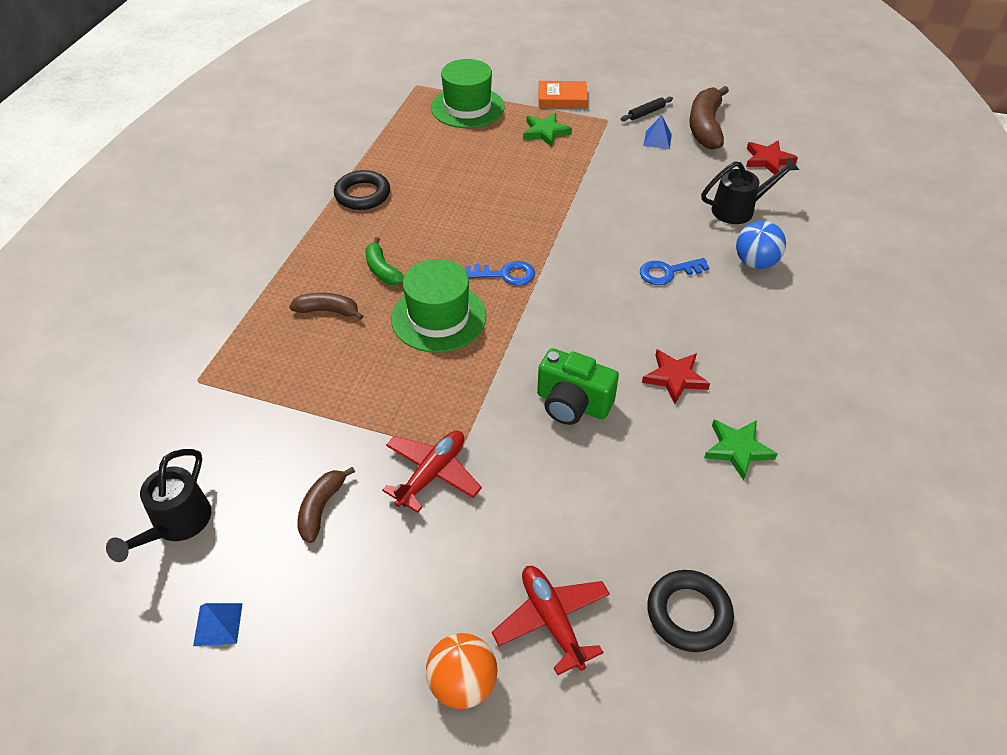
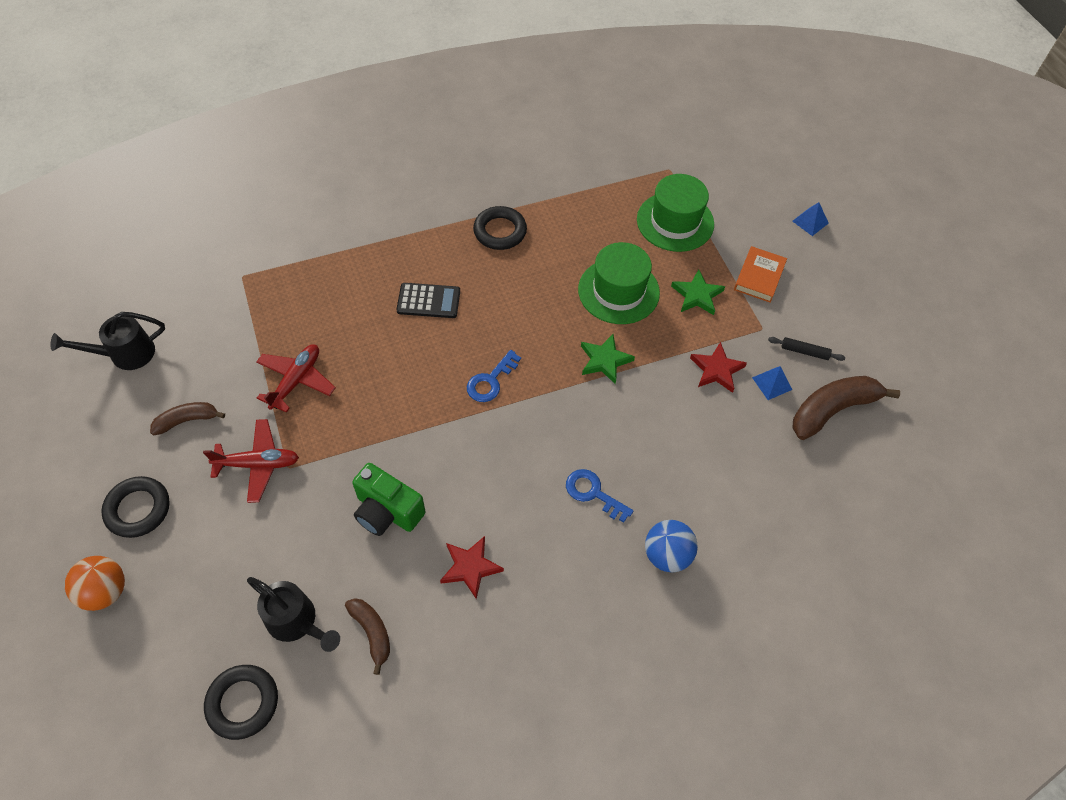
camera: 50 degrees right, 10 degrees up
(218, 624) = (70, 429): blue pyramid -> blue pyramid (810, 222)
(328, 311) = (360, 299): brown banana -> brown banana (372, 633)
(382, 270) = (428, 301): green banana -> black calculator
(388, 604) = (138, 509): none -> black ring
(438, 317) = (408, 369): green hat -> green hat (618, 291)
(505, 274) = (490, 381): blue key -> blue key turned 75 degrees clockwise
(552, 620) = (183, 615): red plane -> red plane (296, 380)
(562, 98) = (759, 277): orange book -> orange book turned 60 degrees clockwise
(572, 404) = (387, 511): green camera -> green camera turned 45 degrees counterclockwise
(737, 449) = (425, 656): green star -> green star (604, 360)
(739, 209) = (731, 503): black watering can -> black watering can (296, 622)
(768, 160) = (832, 489): red star -> red star (716, 370)

